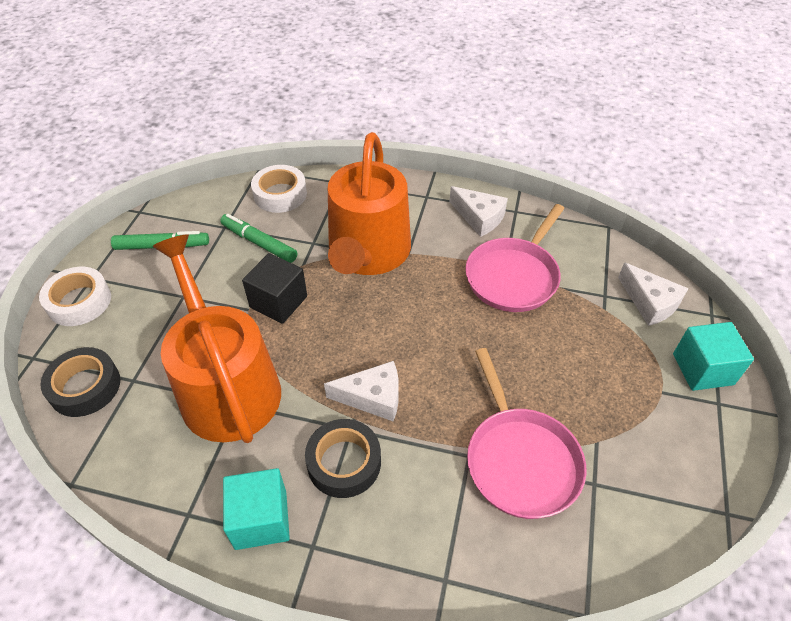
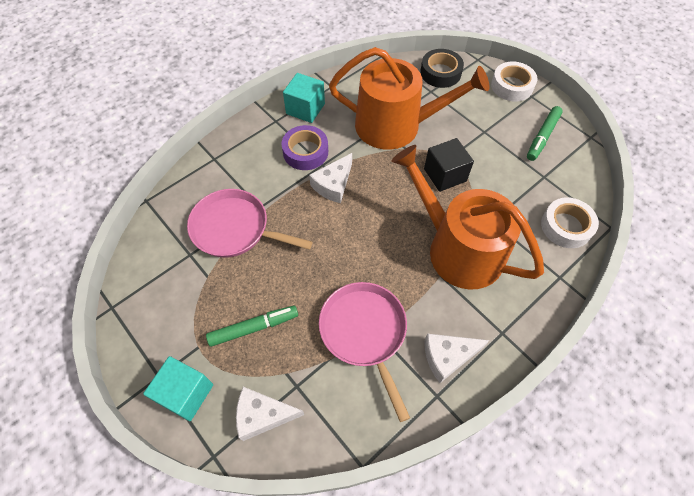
camera: 125 degrees right, 10 degrees up
(259, 243) = (512, 189): green marker -> green marker (253, 328)
(344, 462) = (305, 152): black tape -> purple tape

